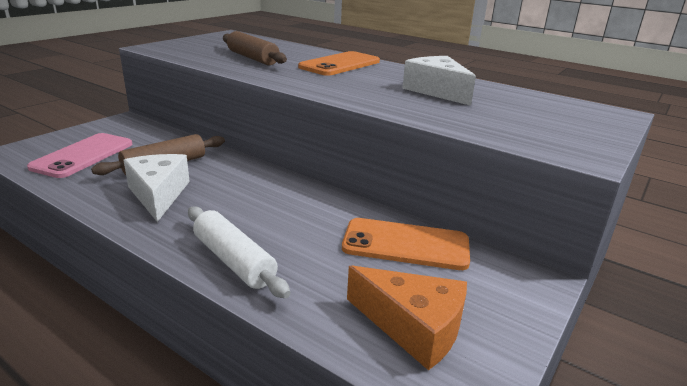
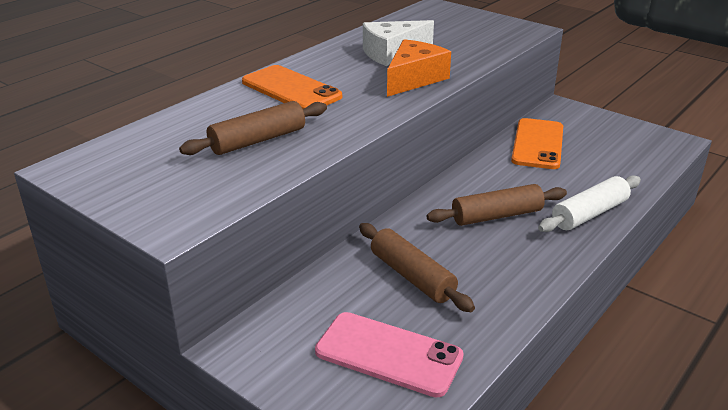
camera: 85 degrees left, 5 degrees up
(158, 194) = (488, 269): white cheese -> none
(242, 205) = (497, 216): none -> brown rolling pin
(413, 327) = (629, 149): orange cheese -> orange cheese (414, 79)

